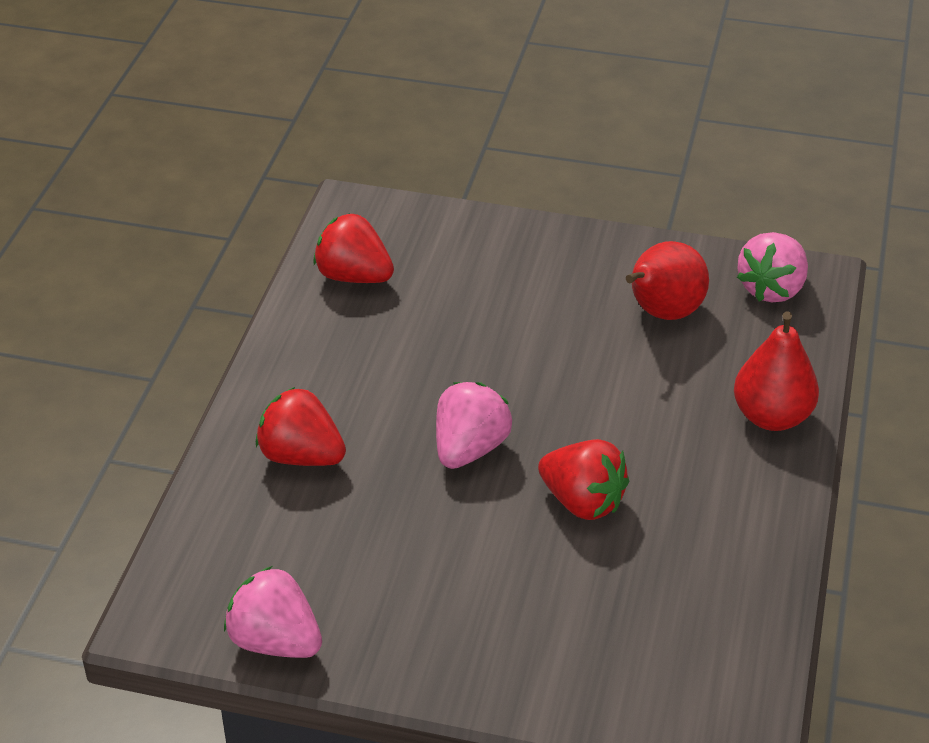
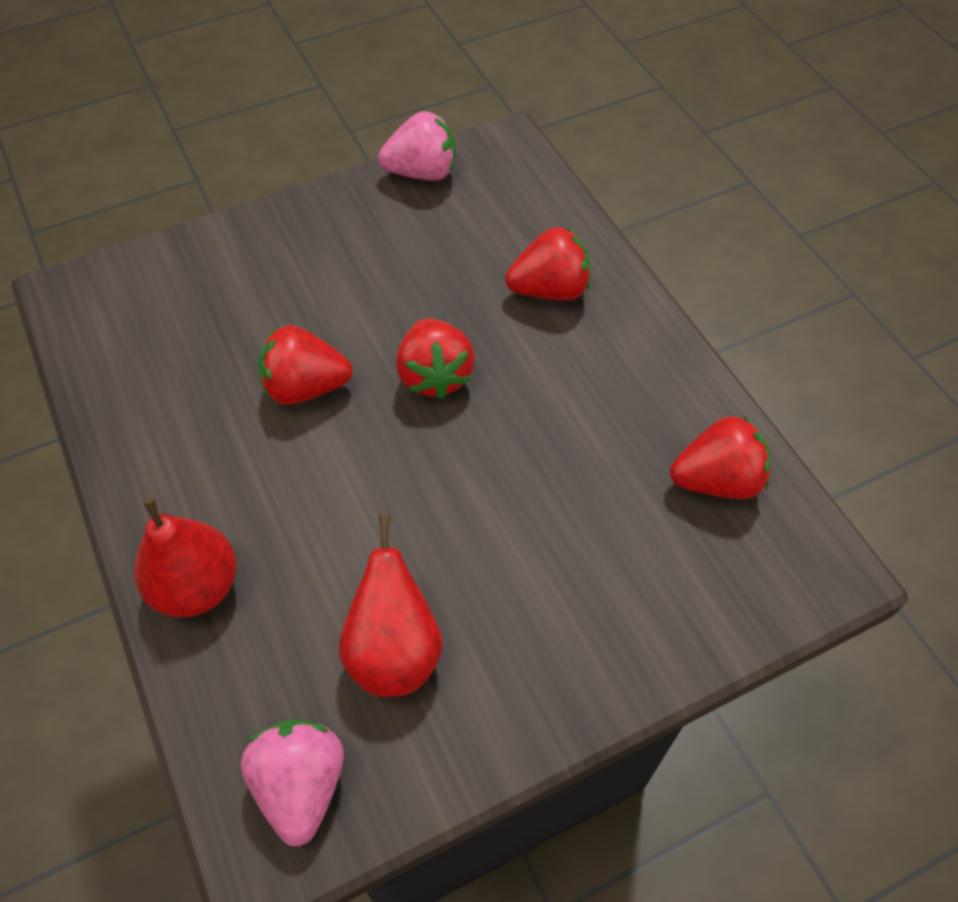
camera: 140 degrees right, 15 degrees up
(469, 449) = (434, 375): pink strawberry -> red strawberry

